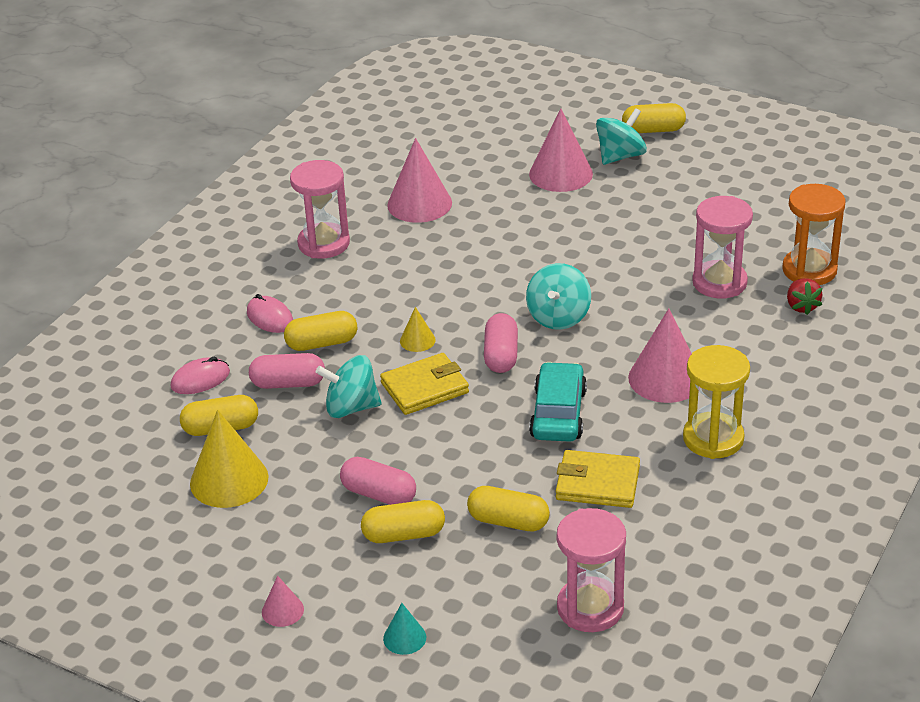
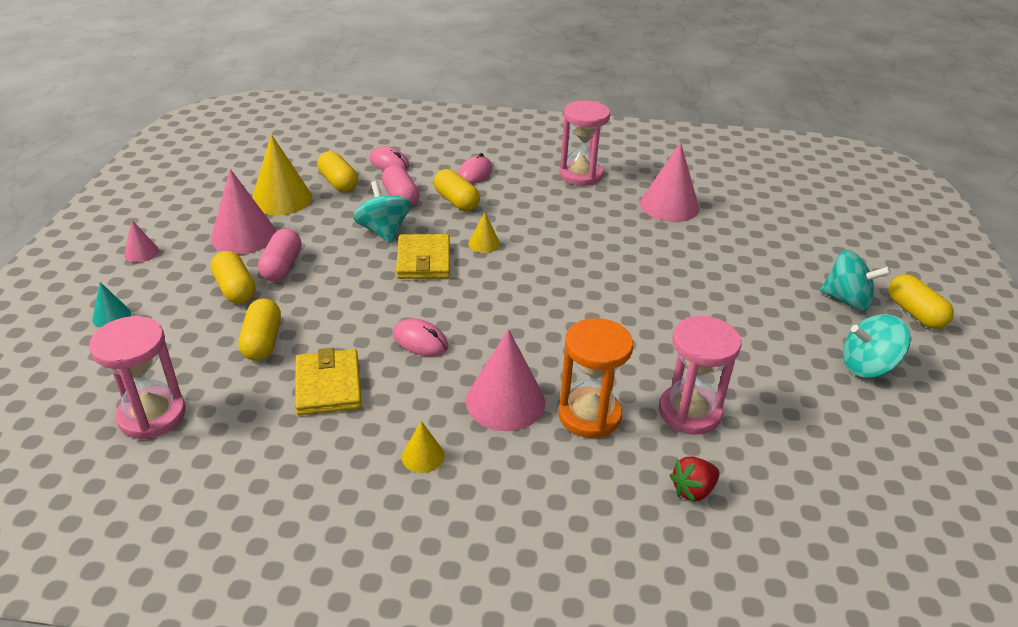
camera: 65 degrees right, 0 degrees up
(425, 388) = (423, 260): yellow wallet -> yellow wallet turned 45 degrees clockwise
(501, 355) = (487, 291): pink capsule -> none
(558, 317) = (561, 312): turquoise spinning top -> turquoise spinning top (867, 366)
(558, 413) = (420, 341): turquoise car -> pink mouse
(560, 174) = (782, 270): pink cone -> pink cone (243, 236)
(713, 438) = (423, 456): yellow hourglass -> yellow cone
(809, 270) = (767, 485): orange hourglass -> orange hourglass (589, 415)

